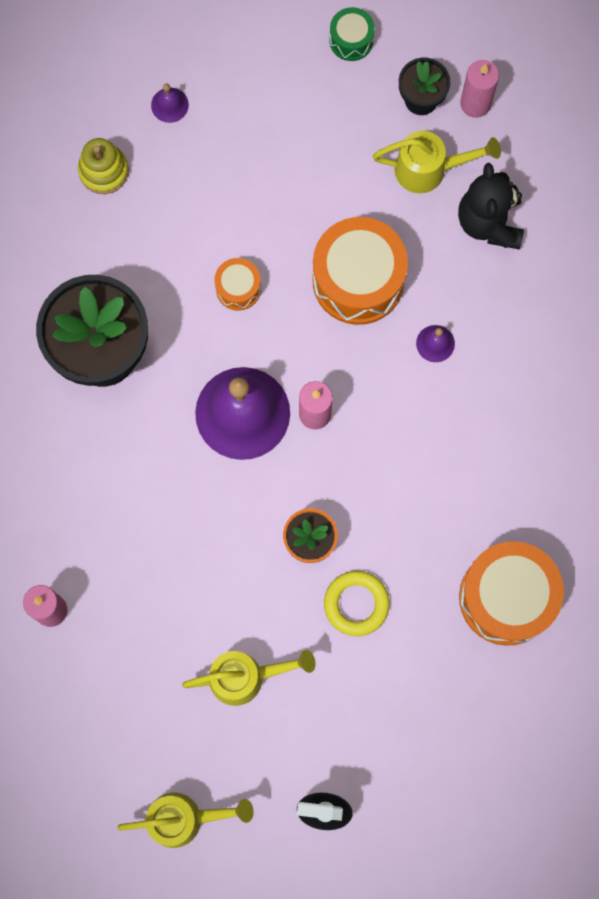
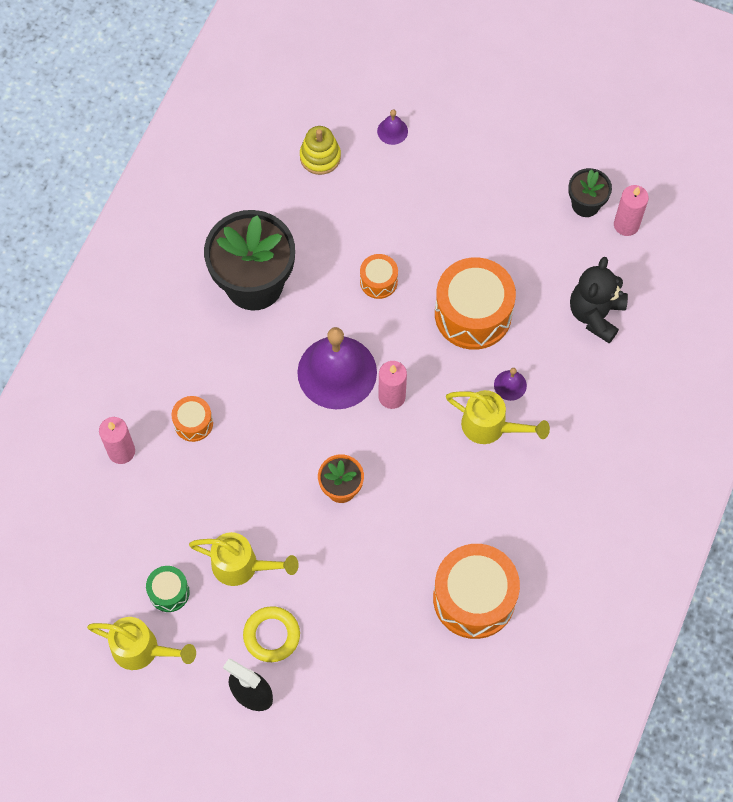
camera: 25 degrees right, 10 degrees down
(114, 542) = (193, 423): none -> orange drum
(351, 40) = (552, 141): green drum -> green drum (169, 592)
(356, 604) = (354, 550): yellow ring -> yellow ring (271, 635)
(429, 169) = (567, 257): yellow watering can -> yellow watering can (490, 427)

